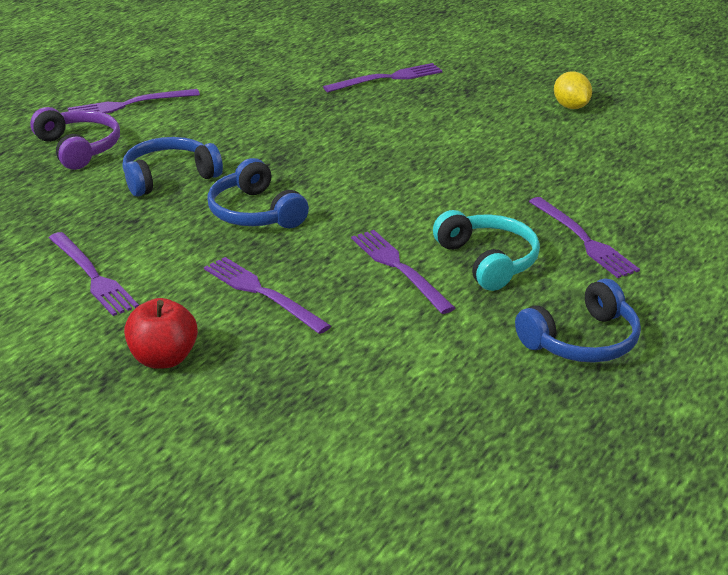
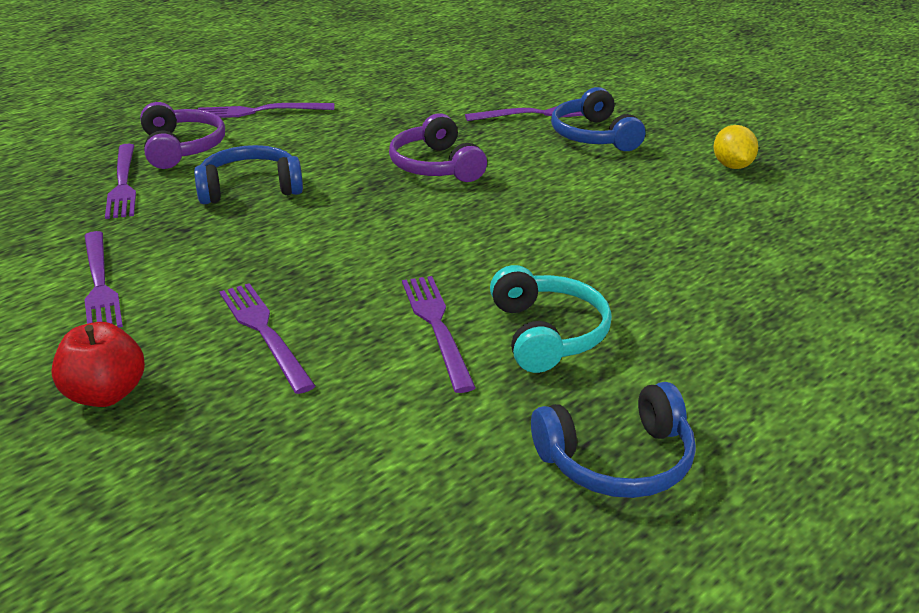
camera: 15 degrees right, 0 degrees up
(255, 213) = (314, 238): blue headphones -> blue headphones (593, 136)
(322, 137) = (435, 166): none -> purple headphones
(583, 240) = (679, 324): purple fork -> purple fork (123, 183)

